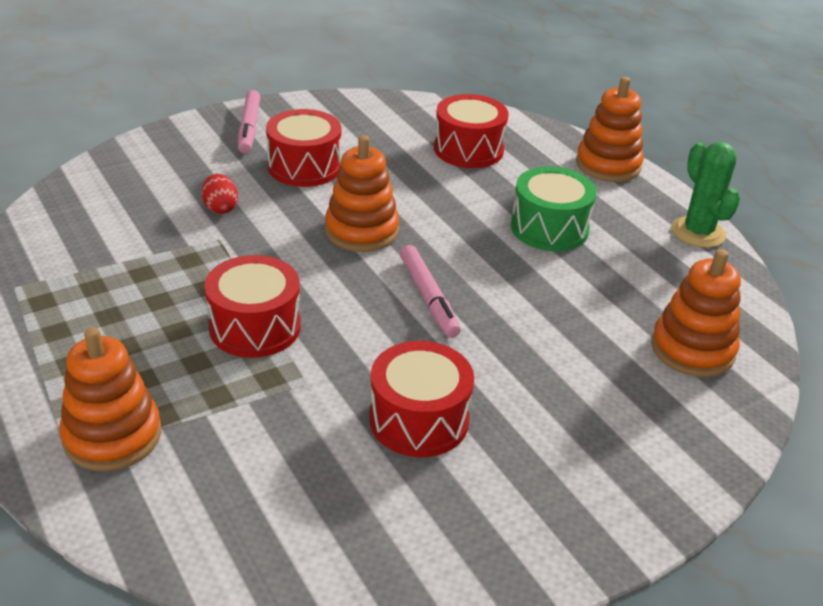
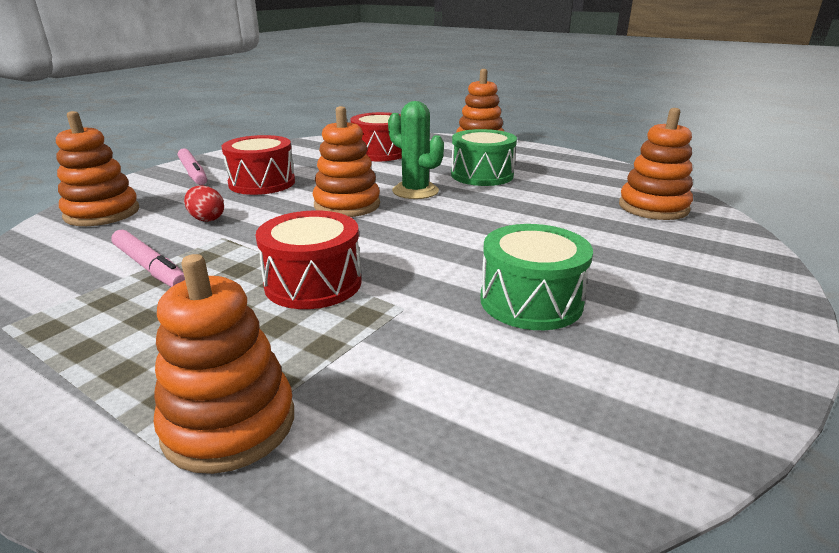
camera: 25 degrees left, 10 degrees down
(138, 169) = (102, 213): none -> orange stacking toy
(419, 419) = (531, 301): red drum -> green drum
(428, 297) = (443, 227): pink marker -> pink marker (150, 267)
(698, 232) = (573, 158): green cactus -> green cactus (415, 191)

